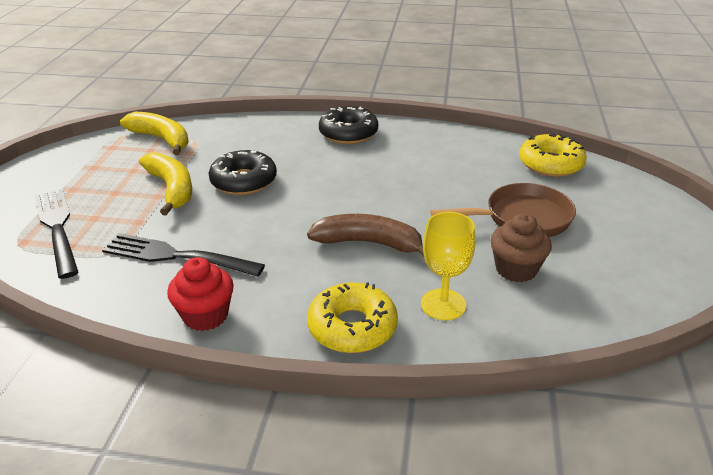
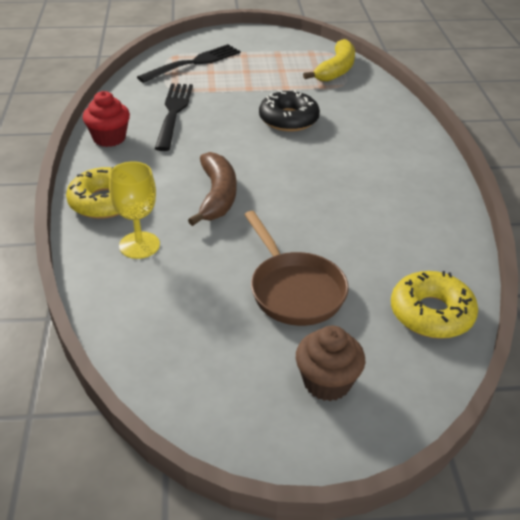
camera: 75 degrees right, 5 degrees up
(172, 189) = (261, 91): yellow banana -> none
(348, 133) = (411, 159): black donut -> none
(516, 269) = (201, 288): brown cupcake -> brown cupcake (327, 382)

